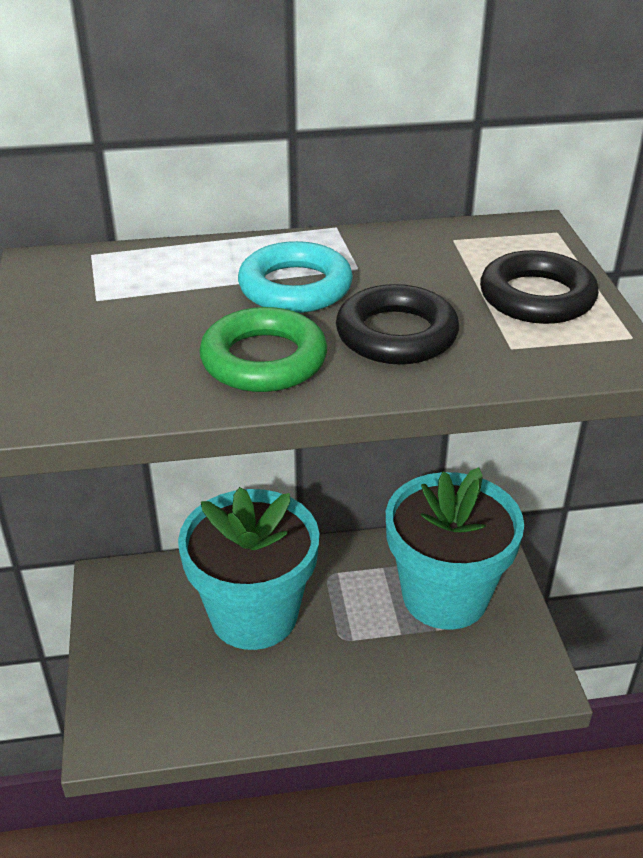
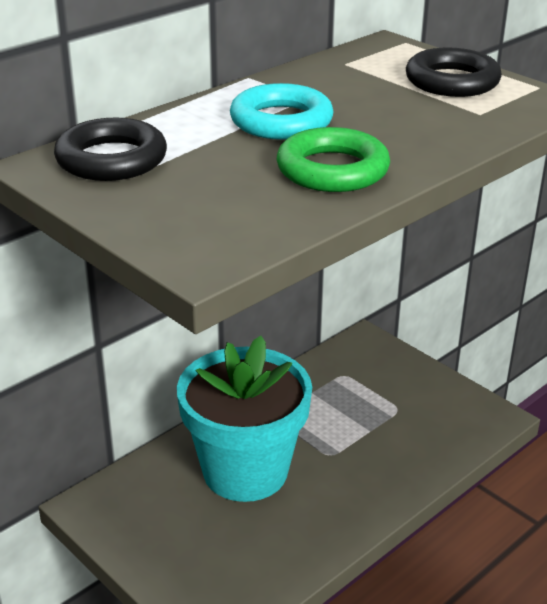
camera: 35 degrees left, 5 degrees down
(396, 334) = (398, 128): black ring -> black ring (111, 159)
(445, 596) = (375, 391): turquoise flower pot -> none

